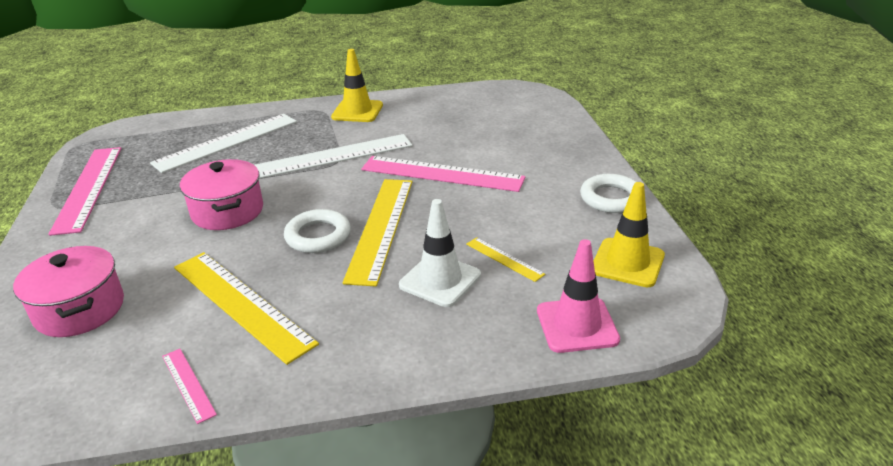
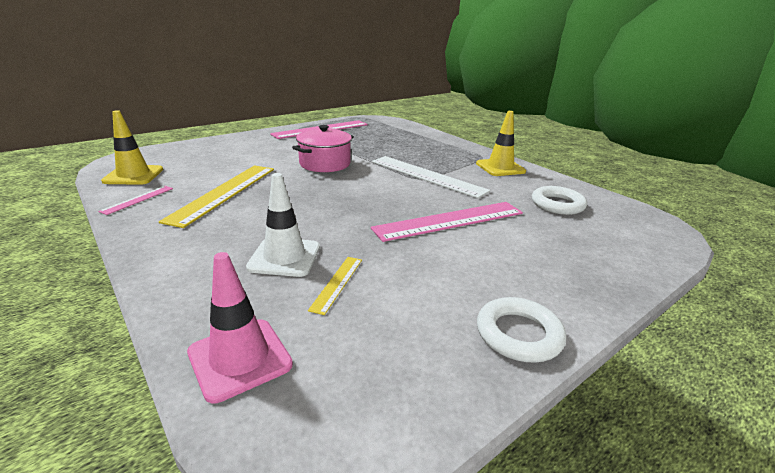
camera: 60 degrees right, 5 degrees down
(80, 309) = (205, 157): pink pot -> none
(227, 142) = (404, 144): white ruler -> none
(318, 236) = (316, 196): white ring -> white ring (557, 204)
(380, 228) = (344, 214): yellow ruler -> none
(442, 174) = (449, 220): pink ruler -> pink ruler turned 75 degrees clockwise
(627, 263) = (385, 378): yellow traffic cone -> yellow traffic cone (133, 175)

